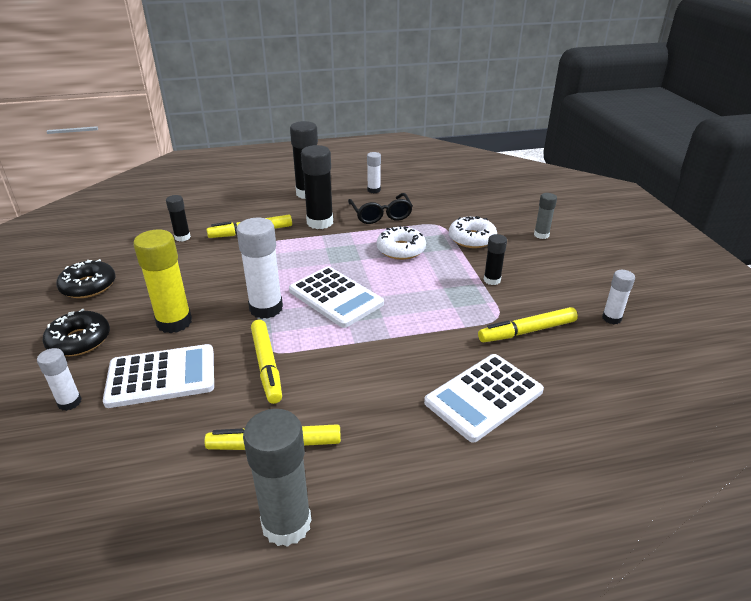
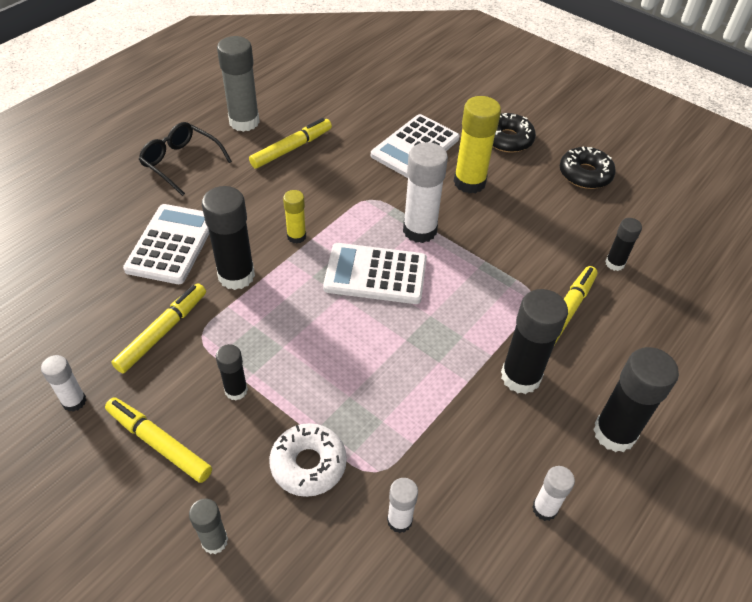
camera: 140 degrees right, 15 degrees up
(69, 402) = (443, 111): white glue stick -> white glue stick (399, 520)
(266, 365) = (356, 187): yellow marker -> yellow marker (159, 443)
(365, 350) = (296, 236): none -> yellow glue stick
(381, 215) = (468, 443): black glasses -> black glasses (181, 162)
(401, 249) = (378, 384): white donut -> none
(442, 343) = (236, 275): none -> black glue stick

